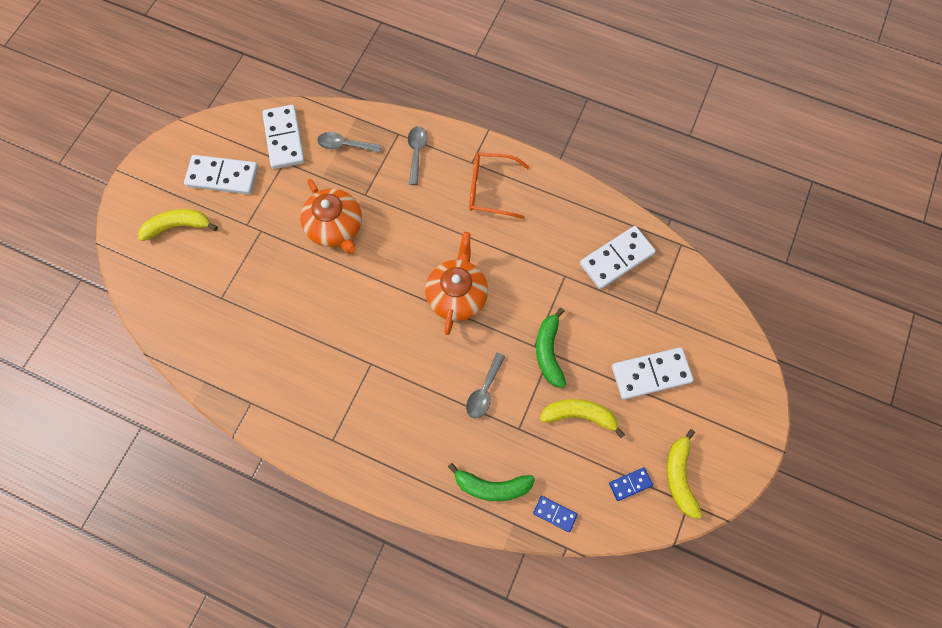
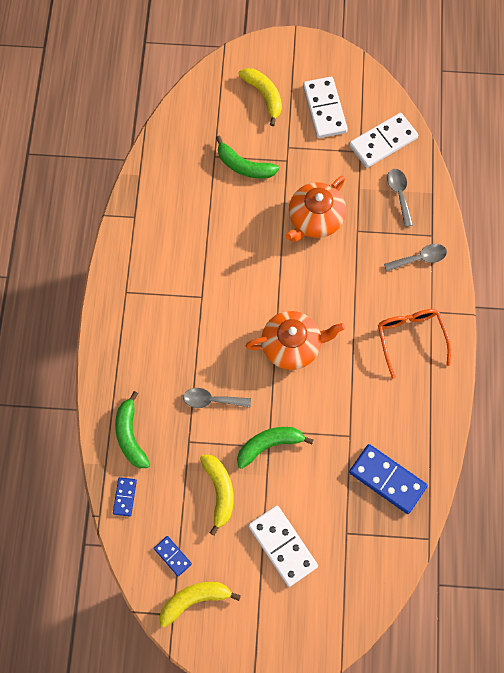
camera: 70 degrees right, 0 degrees up
(246, 273) = (244, 166): none -> green banana
(616, 259) = (387, 479): white domino -> blue domino

